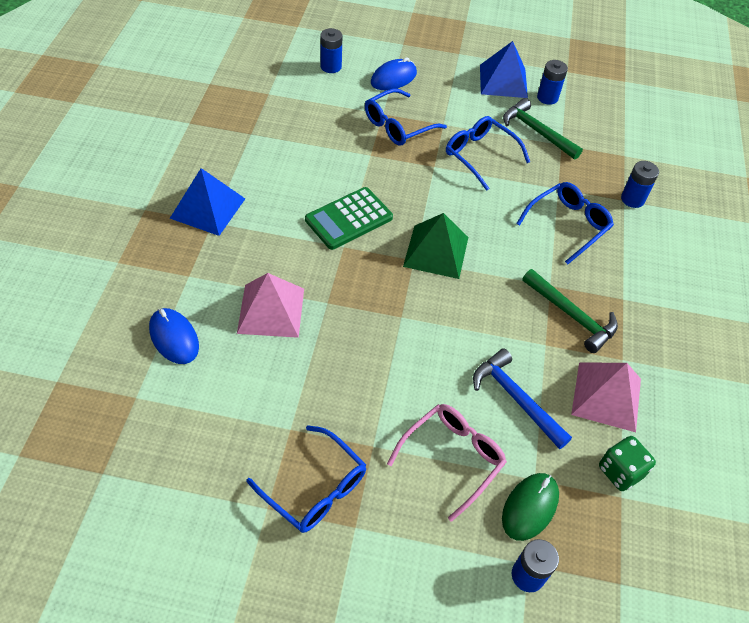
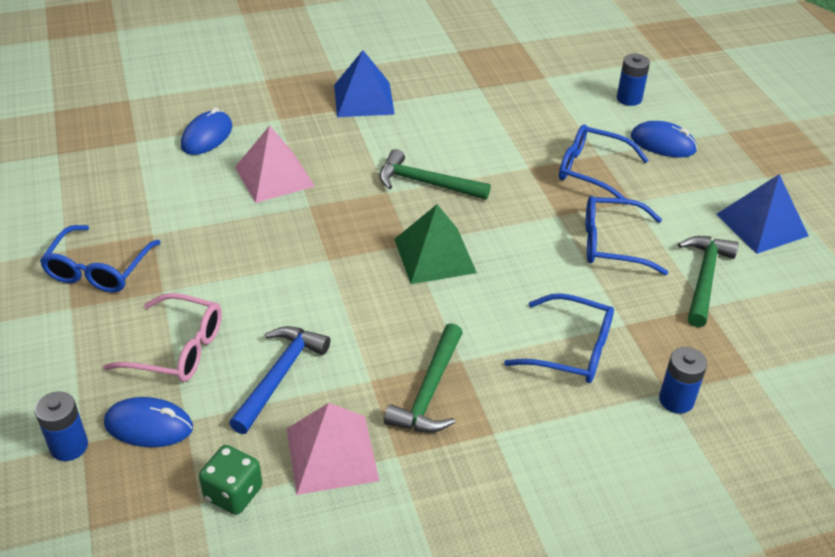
camera: 65 degrees right, 10 degrees down
(349, 219) = (426, 183): green calculator -> green hammer
(480, 155) = (612, 244): blue glasses -> blue glasses turned 105 degrees counterclockwise
(529, 507) = (149, 426): green mouse -> blue mouse
(547, 97) = (778, 270): blue battery -> none

